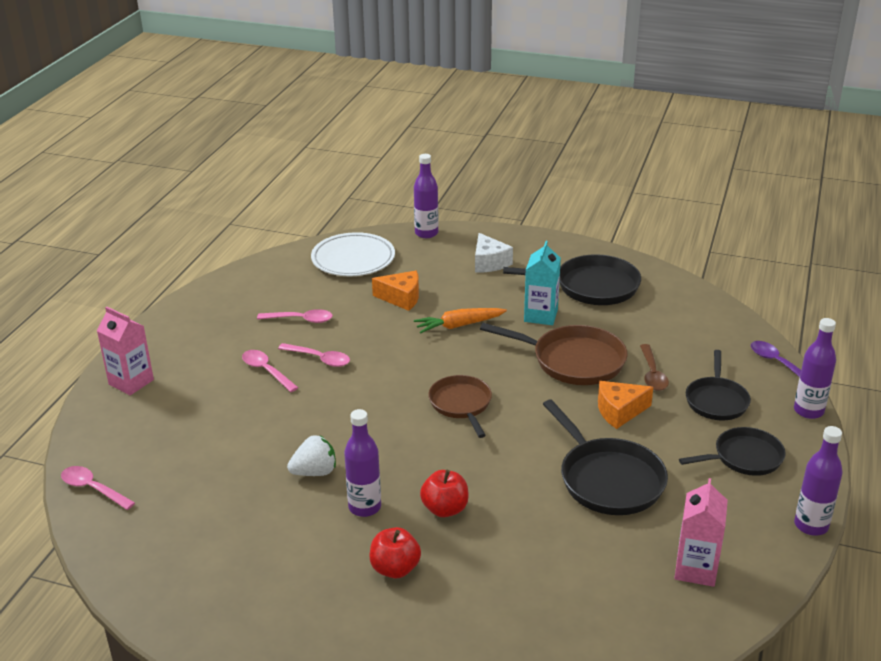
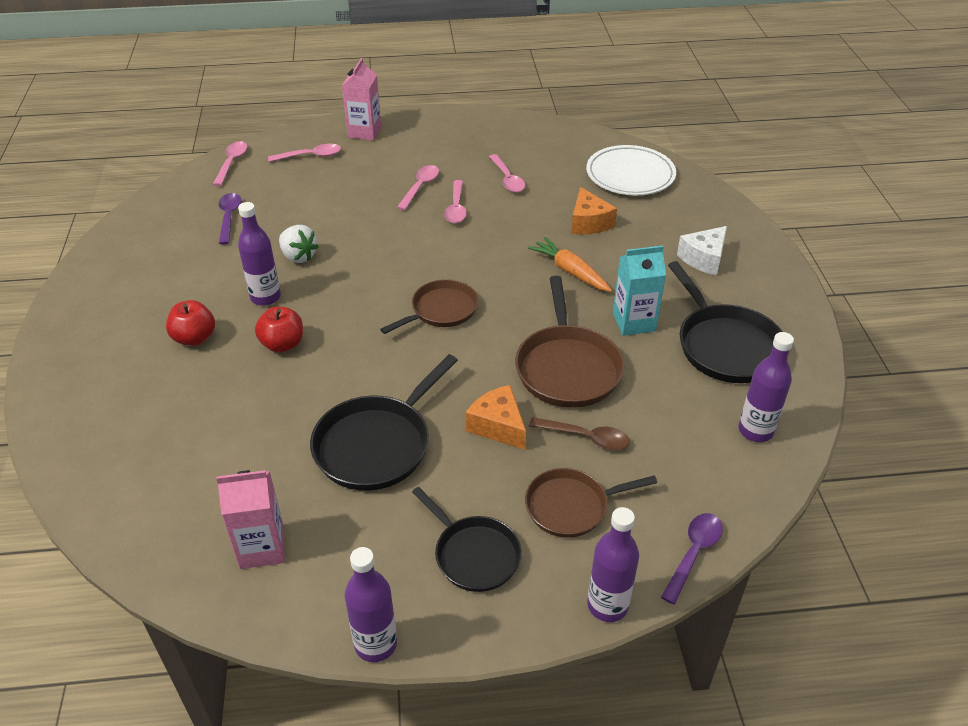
camera: 65 degrees right, 10 degrees up
(139, 428) = (310, 156): none -> pink spoon
(202, 509) = (229, 217): none -> purple spoon
(426, 233) = (720, 202): purple bottle -> purple bottle (755, 431)
(652, 374) = (586, 437): brown spoon -> brown spoon turned 135 degrees counterclockwise
(716, 400) = (571, 506): black pan -> brown pan

